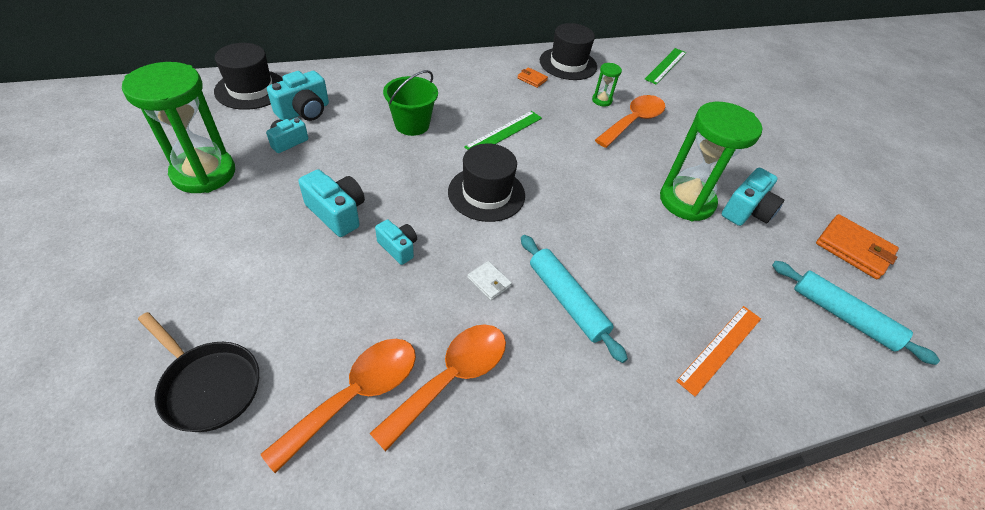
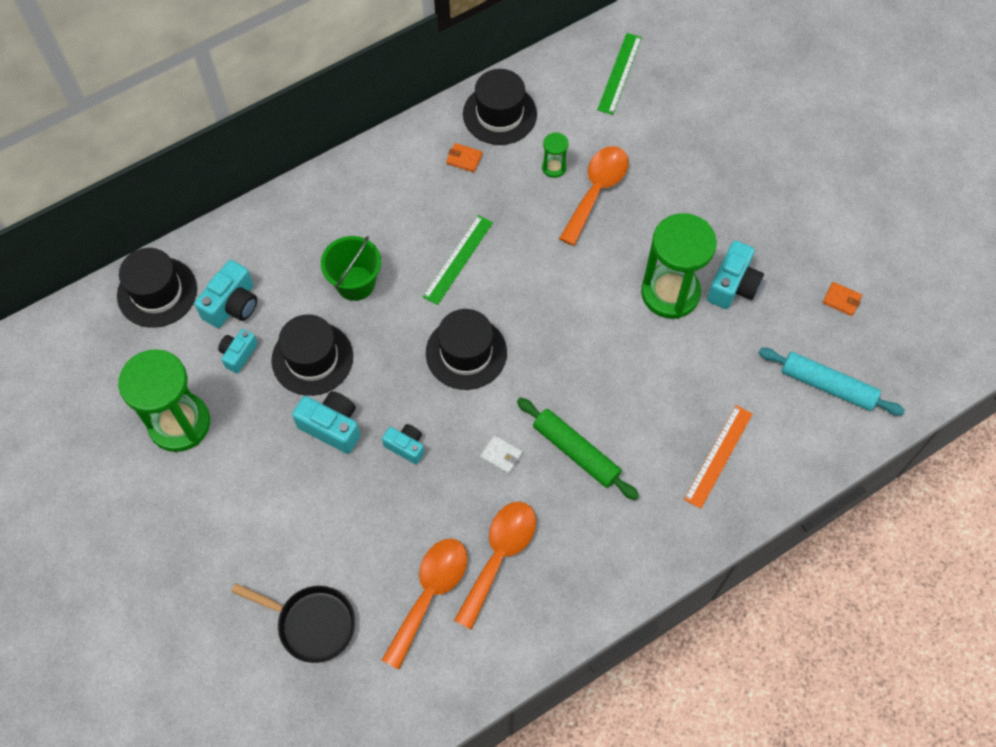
camera: 10 degrees left, 15 degrees up
(348, 161) = (312, 358): none -> black hat
(567, 300) = (576, 452): turquoise rolling pin -> green rolling pin
(853, 249) = (841, 300): orange wallet -> orange wallet, size x0.51

